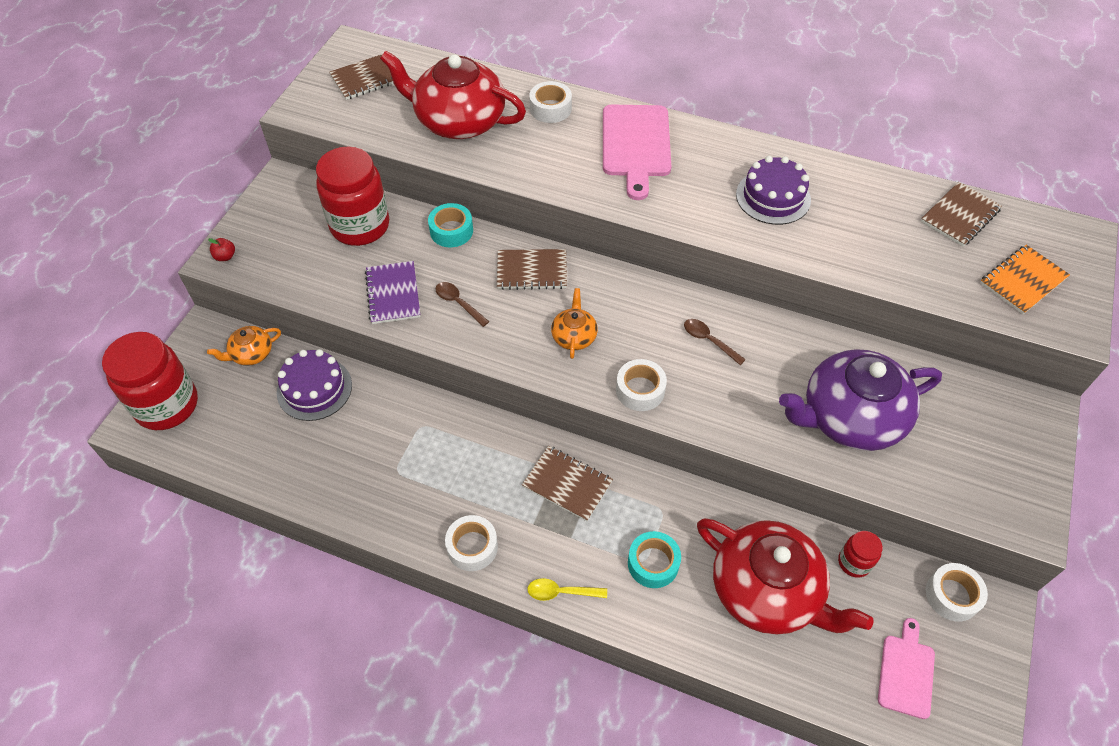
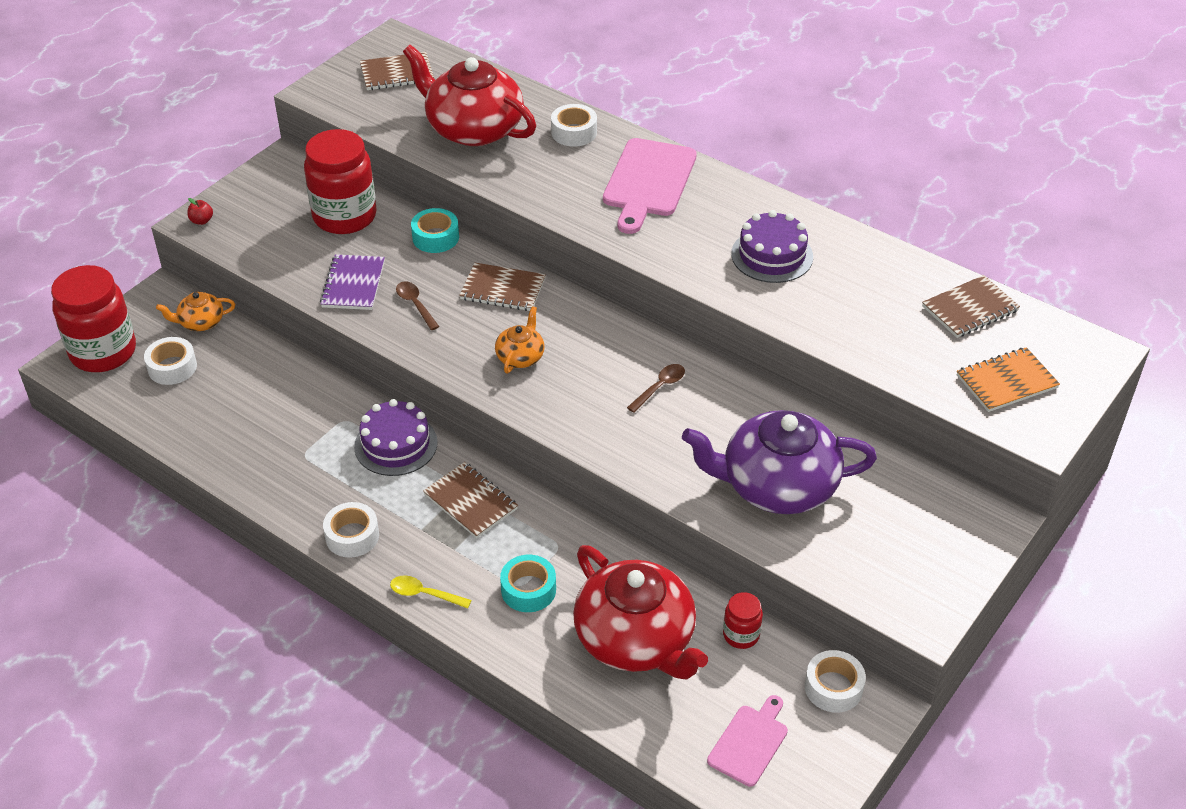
camera: 15 degrees right, 10 degrees down
(314, 388) = (251, 365): purple cake -> purple cake (396, 444)
(640, 390) = (567, 418): white tape -> white tape (172, 367)
(709, 340) = (660, 387): brown spoon -> brown spoon turned 75 degrees clockwise

